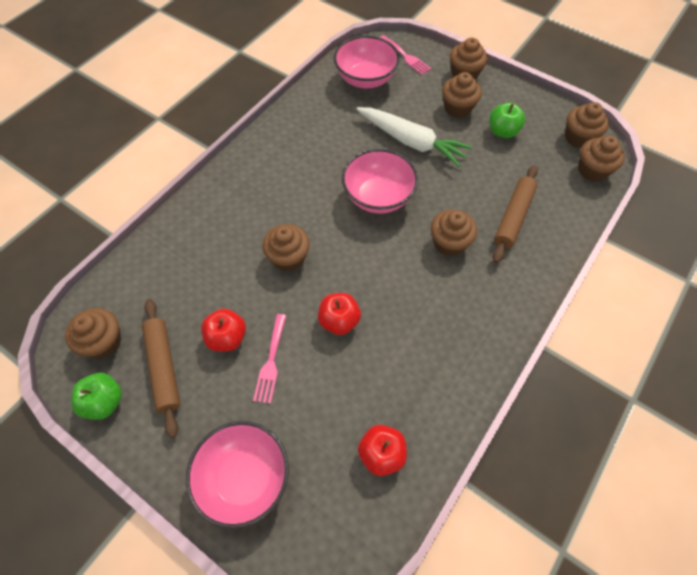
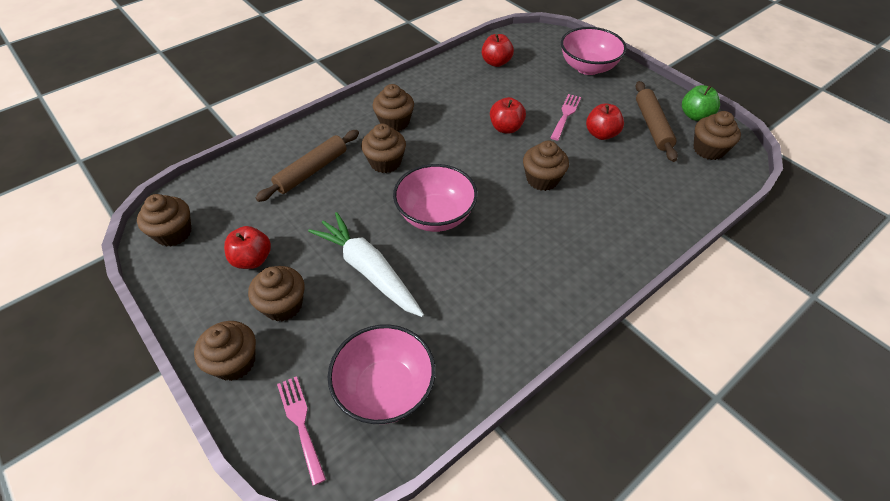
camera: 165 degrees left, 10 degrees down
(502, 131) = (252, 259): green apple -> red apple
(592, 170) = (196, 196): brown cupcake -> brown cupcake (395, 122)

